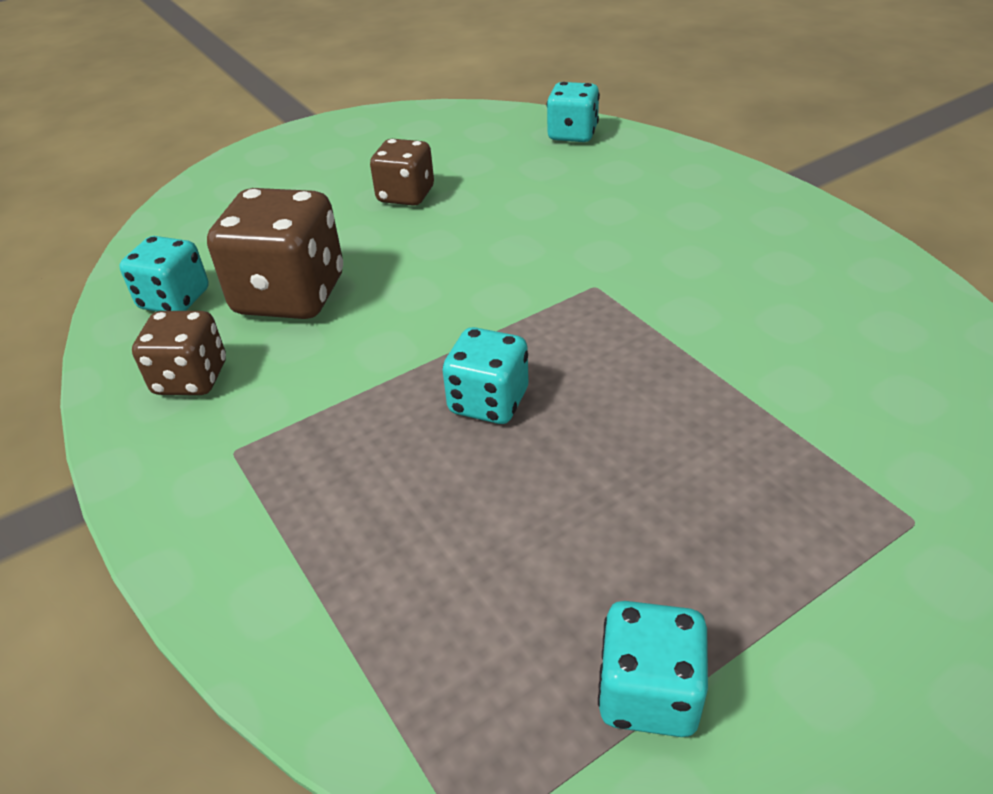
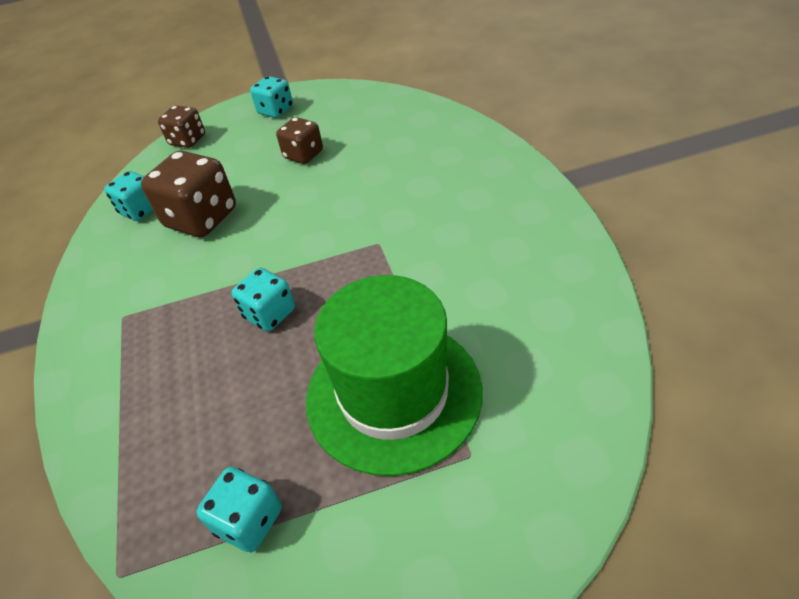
camera: 20 degrees right, 5 degrees up
(191, 378) = (124, 265): brown dice -> brown dice (188, 140)
(572, 134) = (433, 120): turquoise dice -> turquoise dice (276, 111)
(751, 467) = (393, 393): none -> green hat

